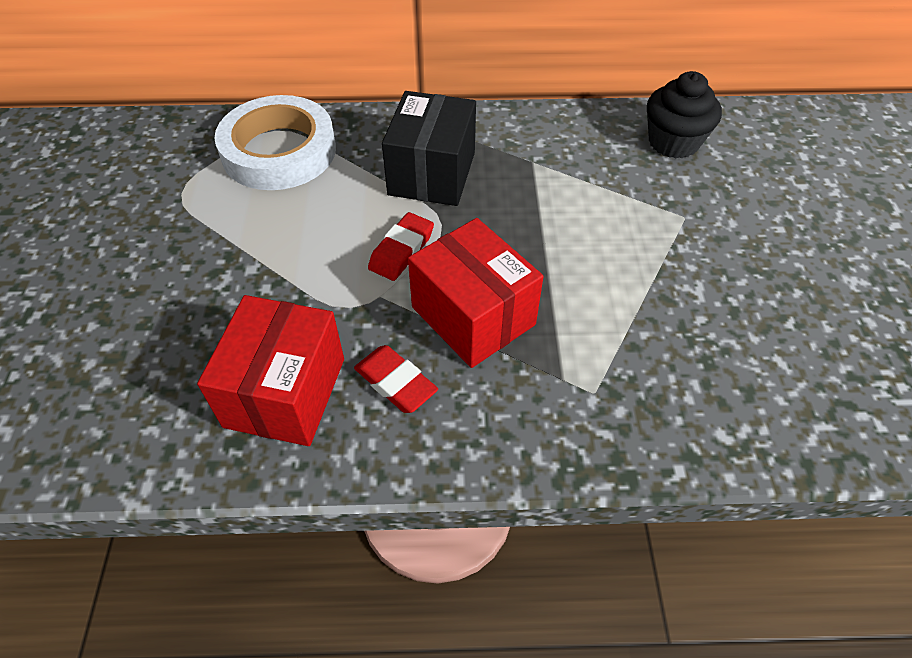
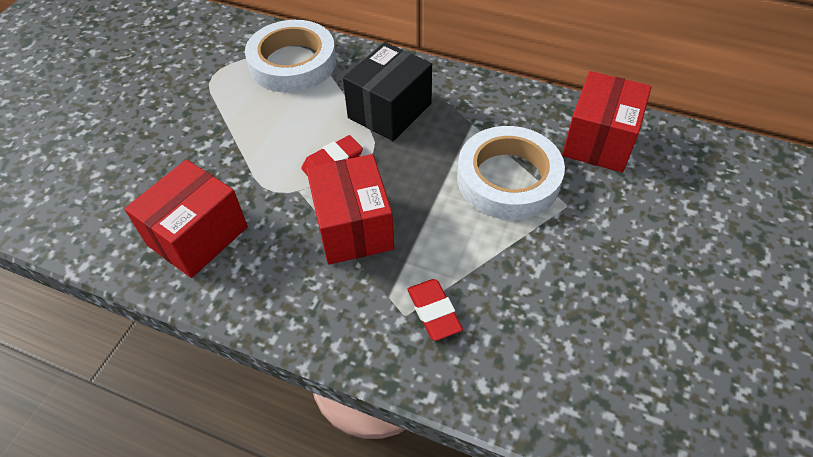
camera: 25 degrees right, 0 degrees up
(395, 383) = (271, 256): red eraser -> red eraser (434, 312)
(608, 208) = (508, 179): none -> white tape
(673, 142) = (599, 141): black cupcake -> red box

